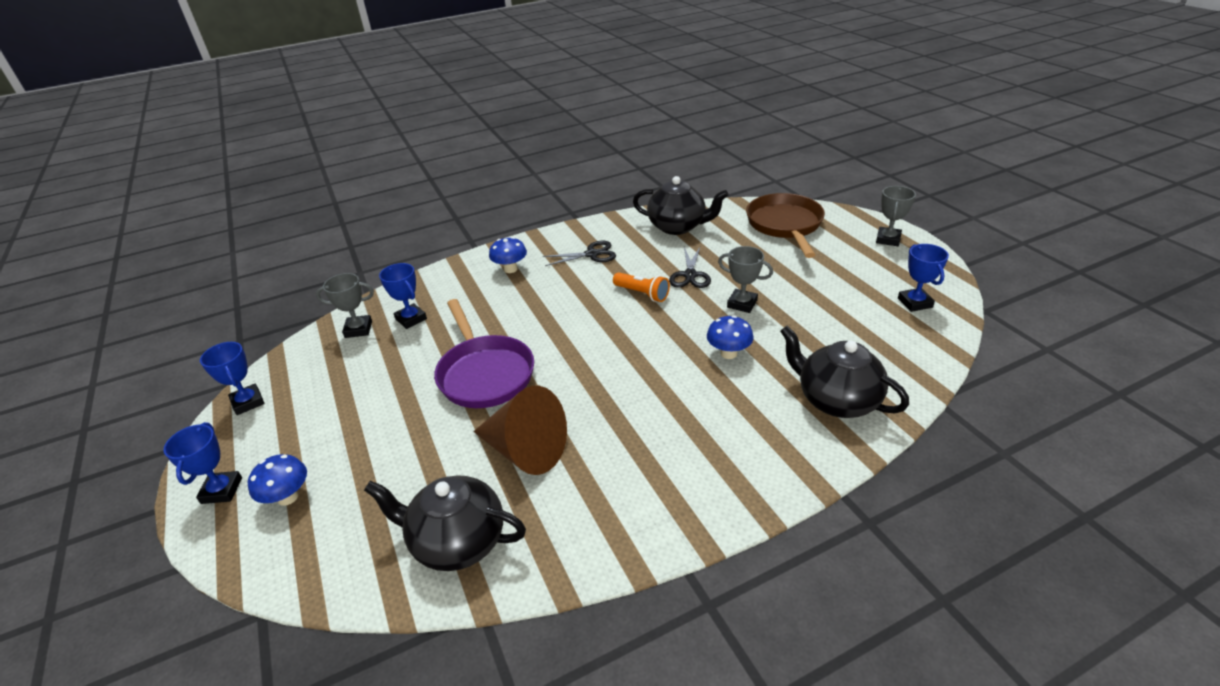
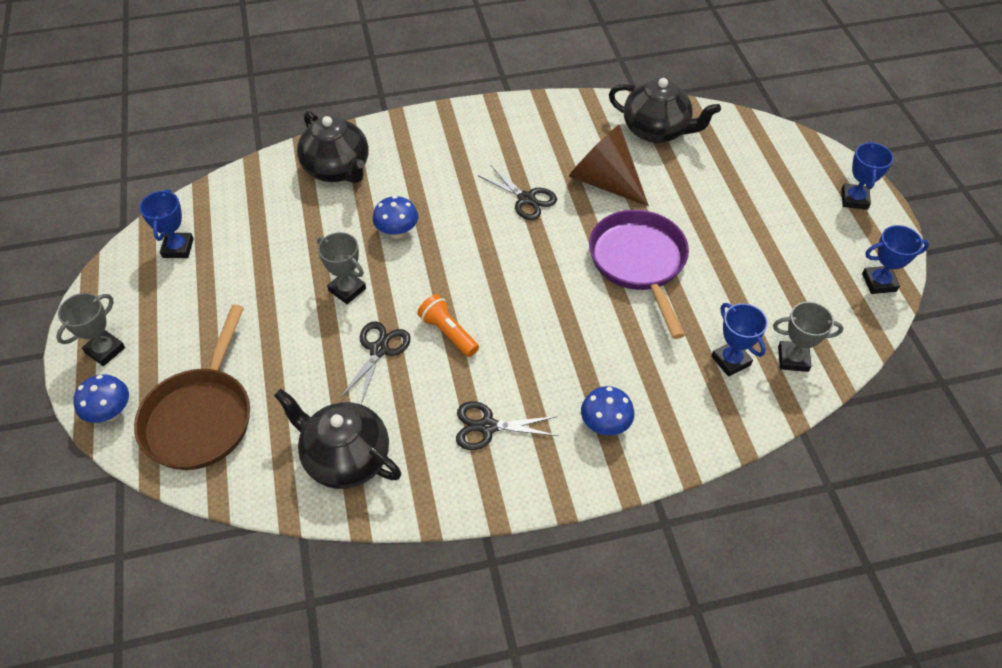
camera: 170 degrees left, 15 degrees up
(248, 402) = (879, 282): blue trophy -> blue trophy turned 75 degrees counterclockwise
(288, 497) = (795, 183): blue mushroom -> blue mushroom (110, 413)
(611, 411) = (526, 199): none -> black scissors

